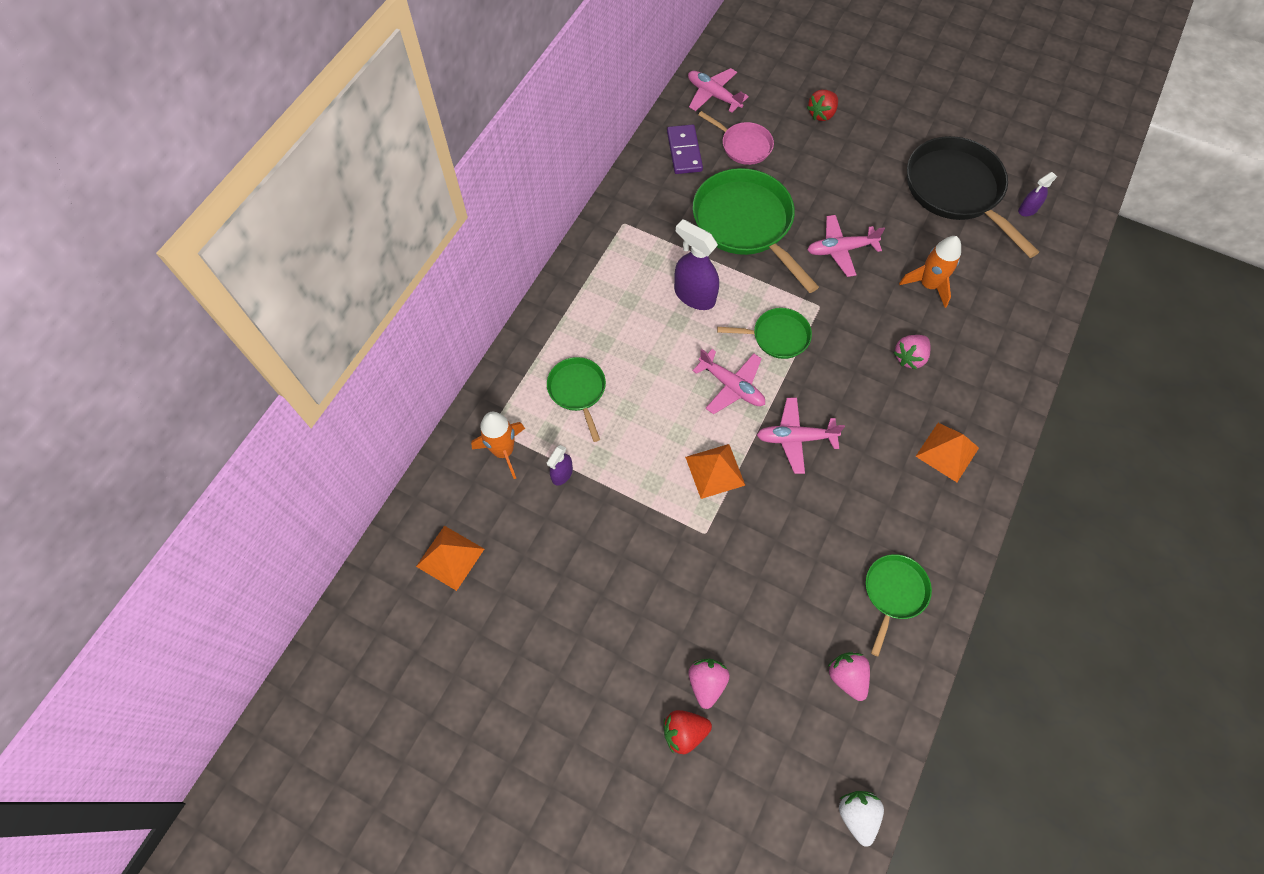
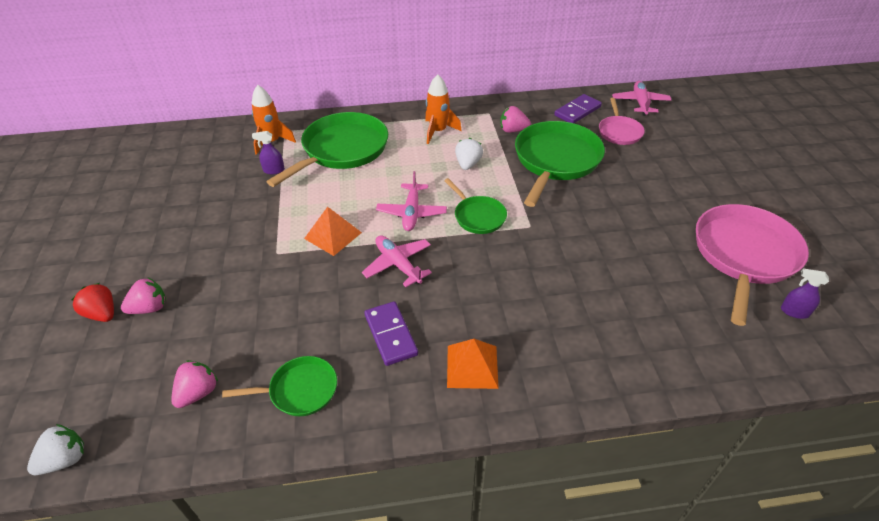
camera: 55 degrees right, 20 degrees down
(450, 557) = (182, 155): orange pyramid -> none
(578, 391) = (342, 150): green pan -> green pan, size x1.89
(694, 295) = (468, 164): purple spray bottle -> white strawberry
(821, 114) = (701, 153): red strawberry -> none
(840, 249) = (594, 215): pink plane -> none
(877, 491) = (391, 335): none -> purple domino
(909, 357) = (541, 299): pink strawberry -> pink strawberry (513, 130)
(928, 285) = (626, 279): orange rocket -> orange rocket (438, 131)
(956, 190) = (744, 255): black pan -> pink pan

